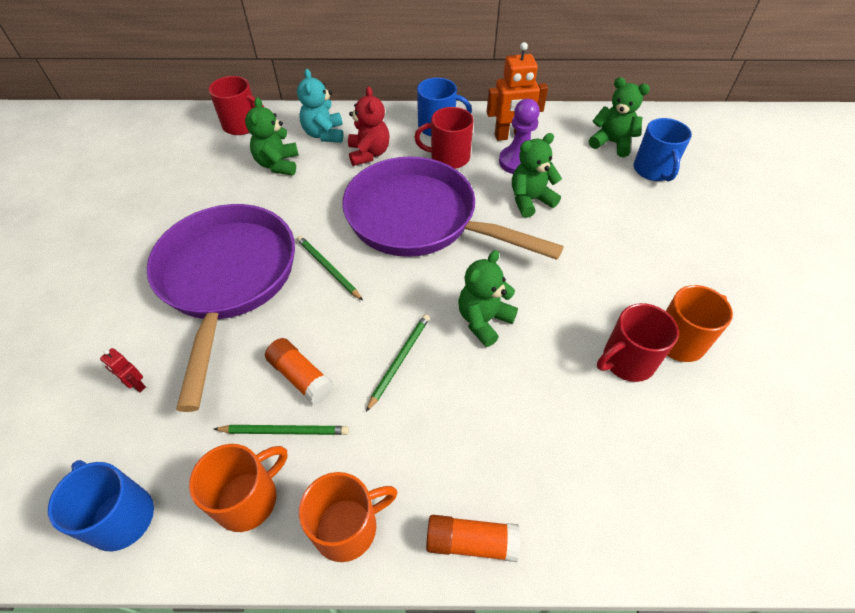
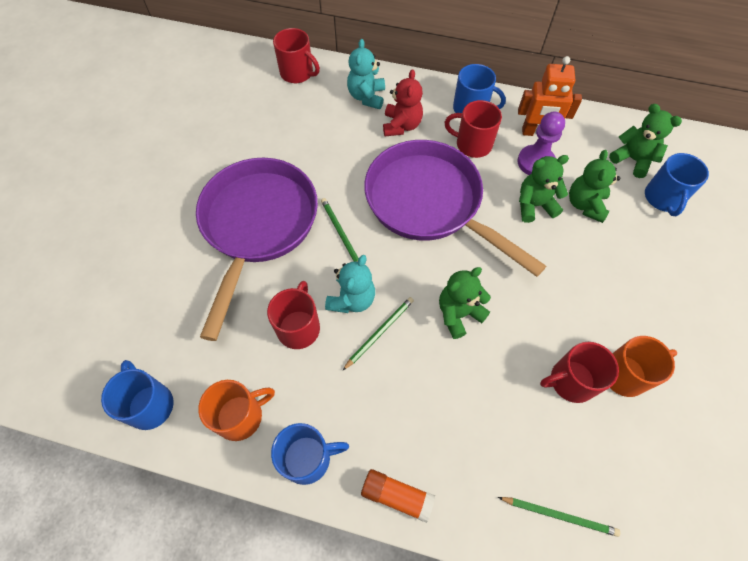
camera: 15 degrees right, 10 degrees up
(136, 385) = (174, 302): red robot -> none
(278, 164) = (320, 121): green teddy bear -> green teddy bear (585, 204)
(285, 431) = (277, 369): green pencil -> green pencil (559, 515)
(301, 377) = (299, 327): orange glue stick -> red mug
(347, 527) = (308, 458): orange mug -> blue mug
(358, 332) = (352, 299): none -> turquoise teddy bear

